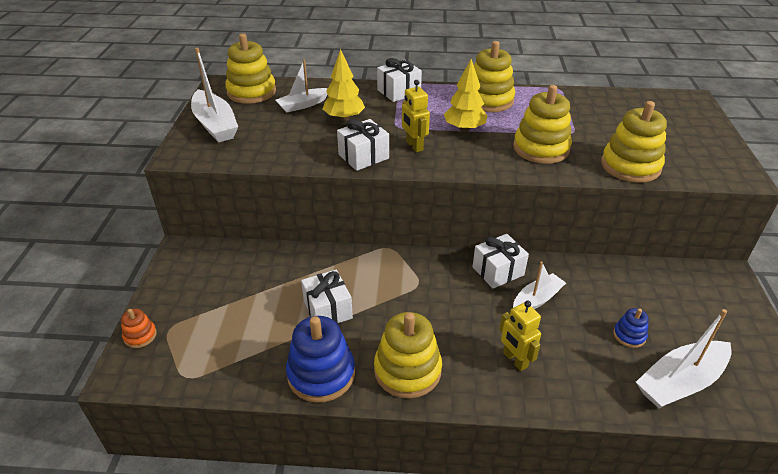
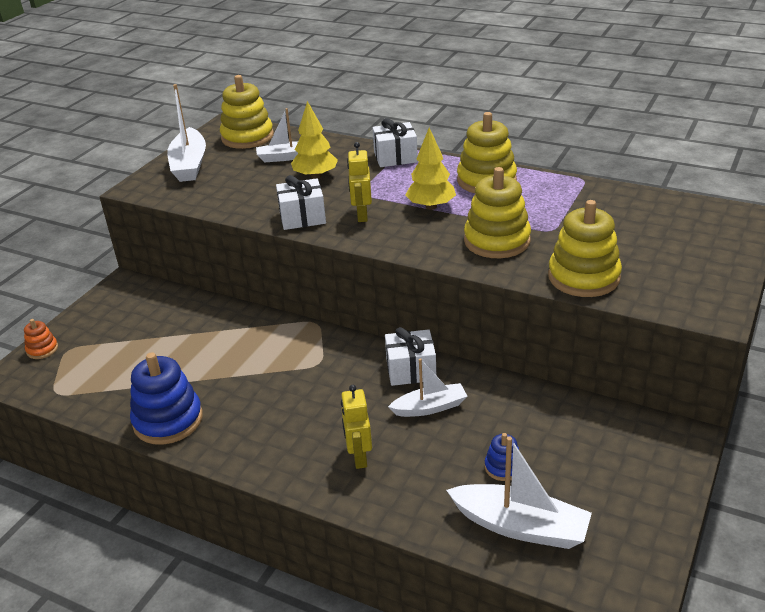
camera: 25 degrees right, 5 degrees down
(328, 309) = (214, 366): white gift -> none
(407, 370) = (247, 438): yellow stacking toy -> none
(680, 382) = (520, 526): white boat -> white boat turned 150 degrees counterclockwise

